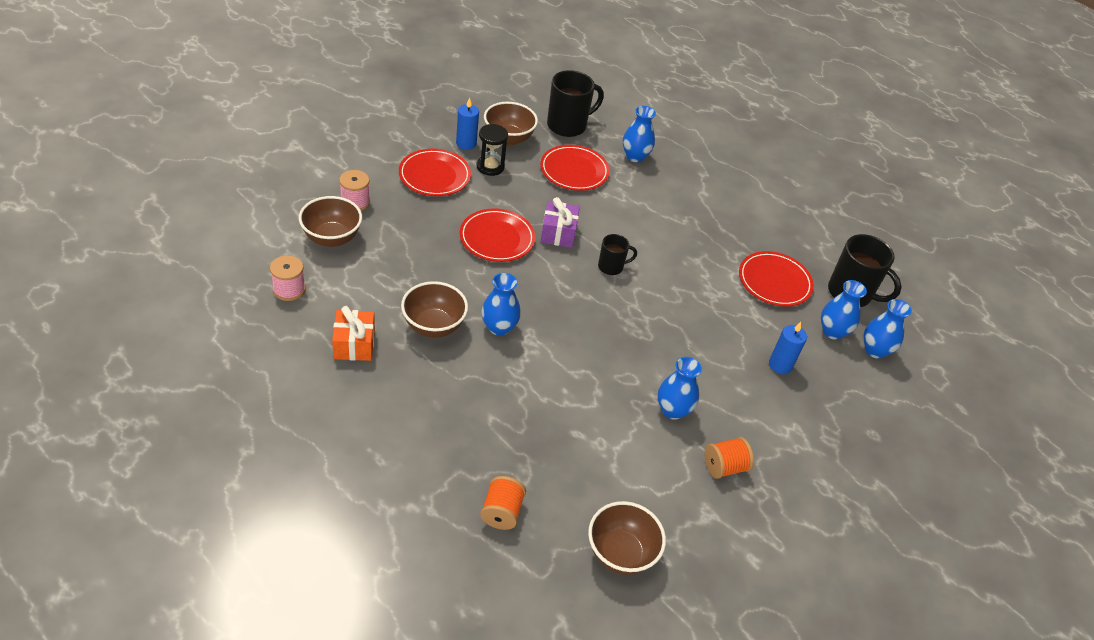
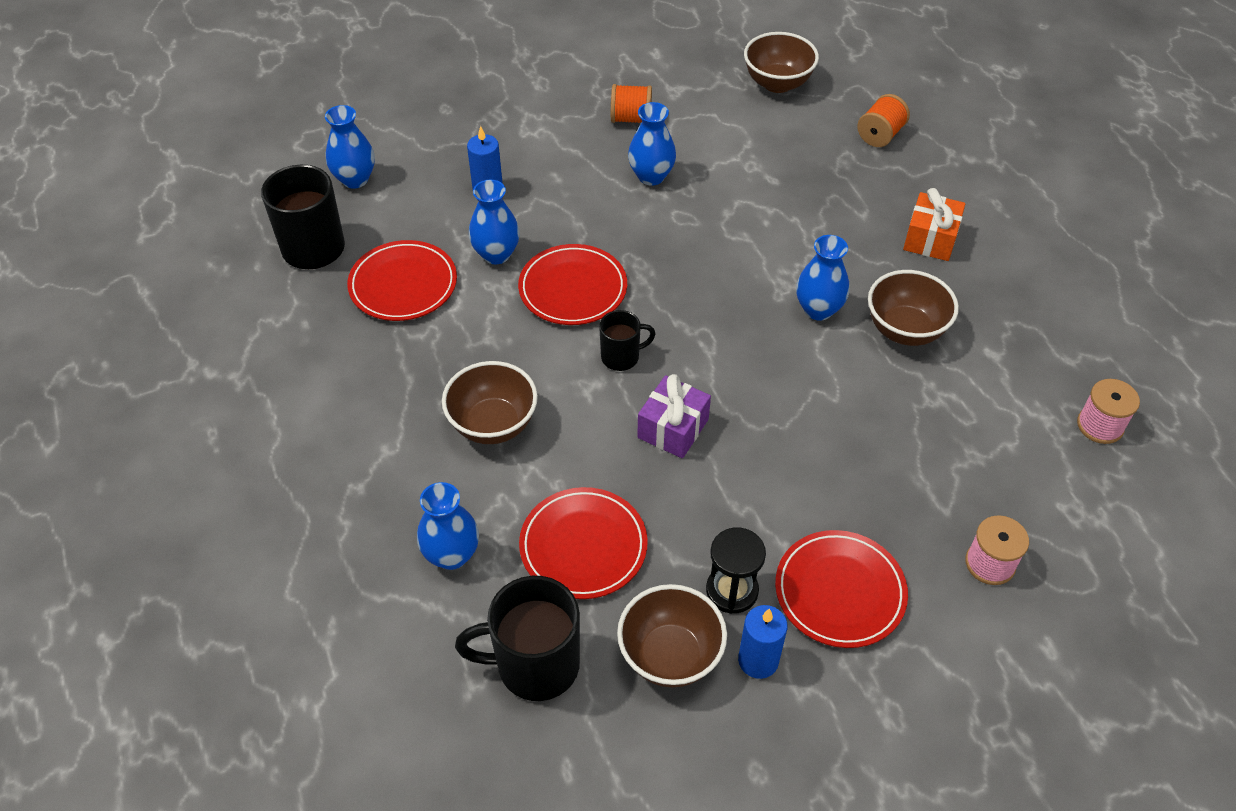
camera: 150 degrees left, 5 degrees up
(332, 238) = (1034, 499): brown bowl -> brown bowl (493, 424)
(354, 344) = (1013, 329): orange gift -> orange gift (930, 239)
(497, 238) = (773, 441): red plate -> red plate (573, 289)
(611, 267) = (621, 357): black mug -> black mug turned 150 degrees clockwise
(832, 331) = (386, 210): blue vase -> blue vase (496, 254)

